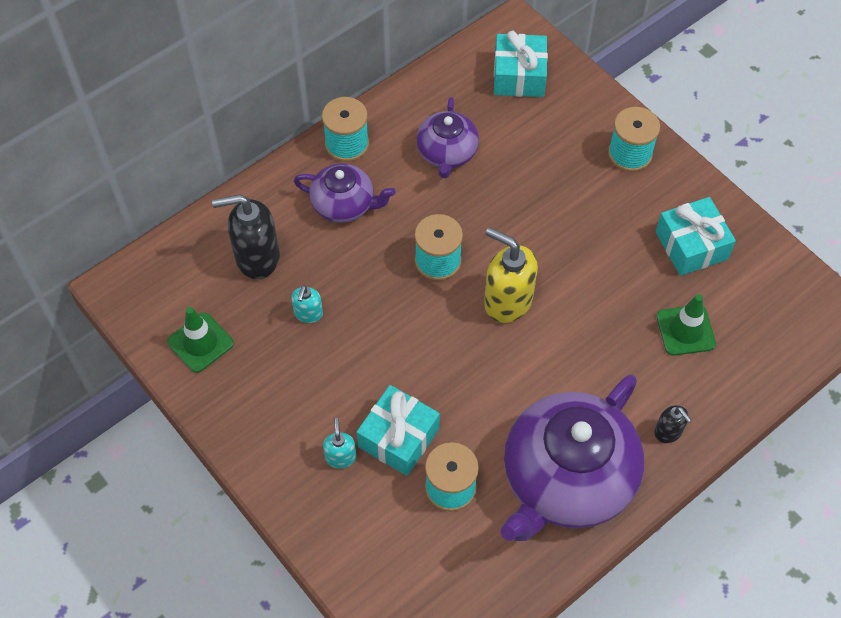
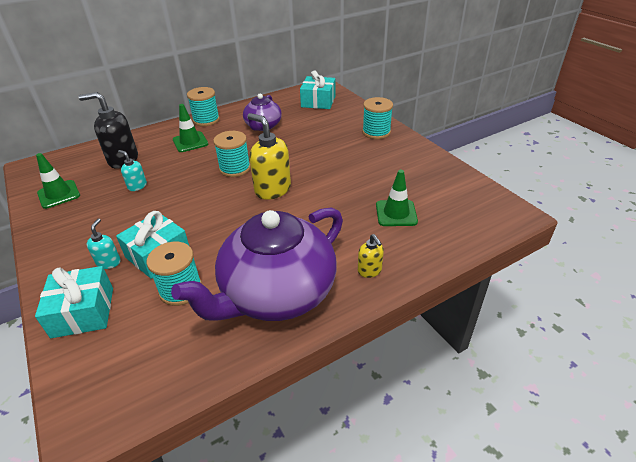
camera: 10 degrees right, 20 degrees down
(308, 314) = (137, 186): turquoise soap dispenser -> turquoise soap dispenser turned 105 degrees clockwise
(344, 204) = (190, 142): purple teapot -> green traffic cone
(668, 432) = (369, 271): black soap dispenser -> yellow soap dispenser
(691, 245) = (408, 172): turquoise gift -> turquoise gift (83, 312)

